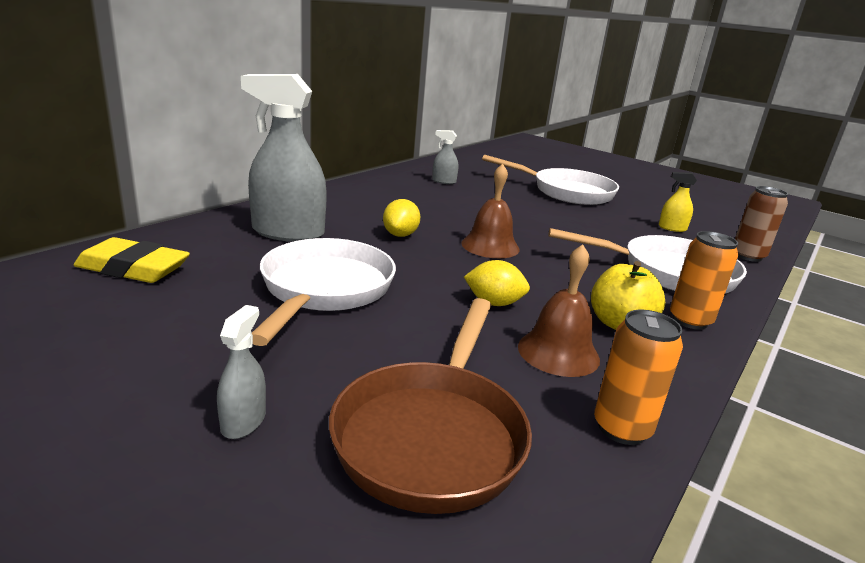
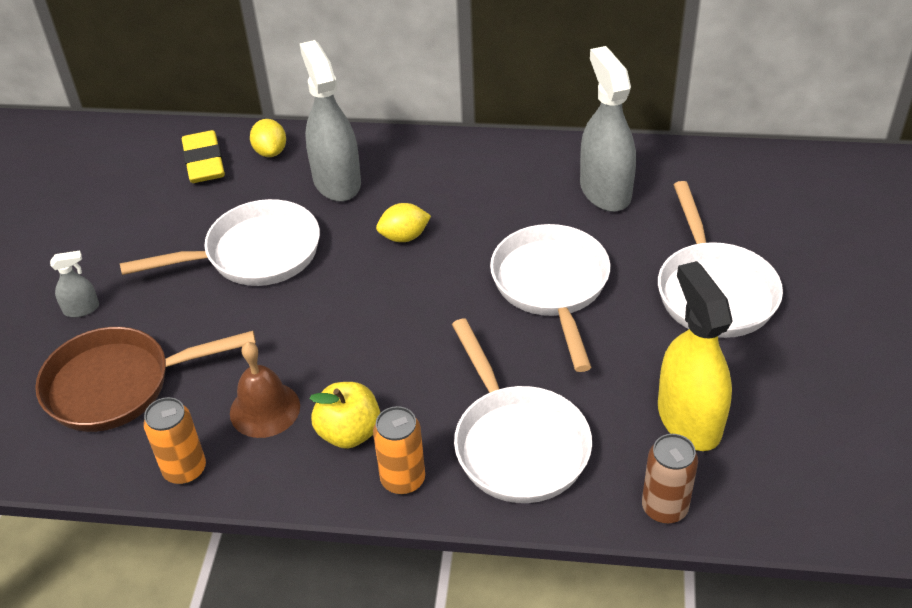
camera: 65 degrees right, 20 degrees up
(444, 181) = (605, 191): grey spray bottle -> grey spray bottle, size x2.20
(490, 246) = (443, 298): brown bell -> none
(494, 303) = (318, 346): yellow lemon -> yellow lemon (270, 152)
(517, 218) = (552, 286): none -> white pan
(672, 228) = (689, 419): yellow spray bottle -> yellow spray bottle, size x2.20

